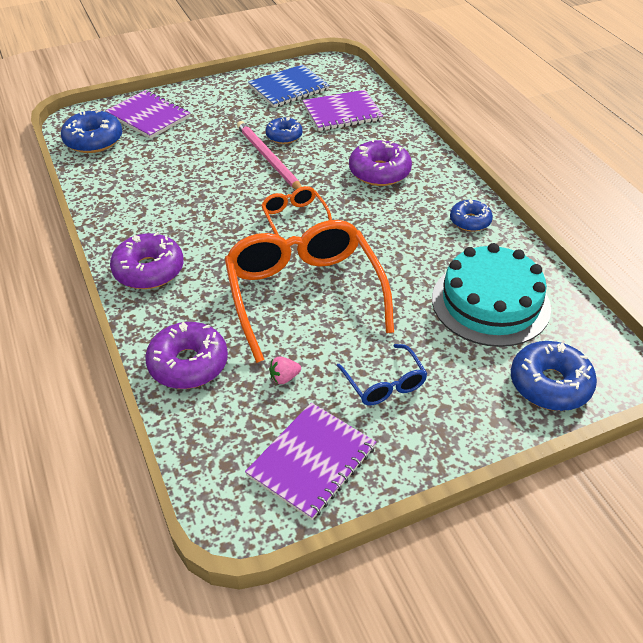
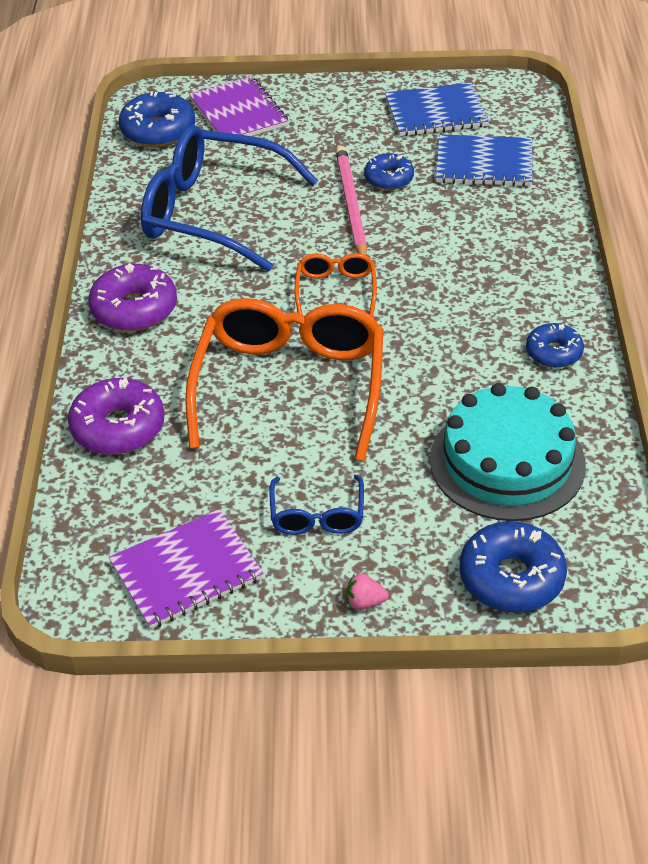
camera: 25 degrees right, 0 degrees up
(171, 187) = (214, 213): none -> blue glasses
(284, 378) = (211, 474): pink strawberry -> pink strawberry (365, 602)
(342, 112) = (484, 163): purple notebook -> blue notebook
(379, 172) = (480, 257): purple donut -> none

